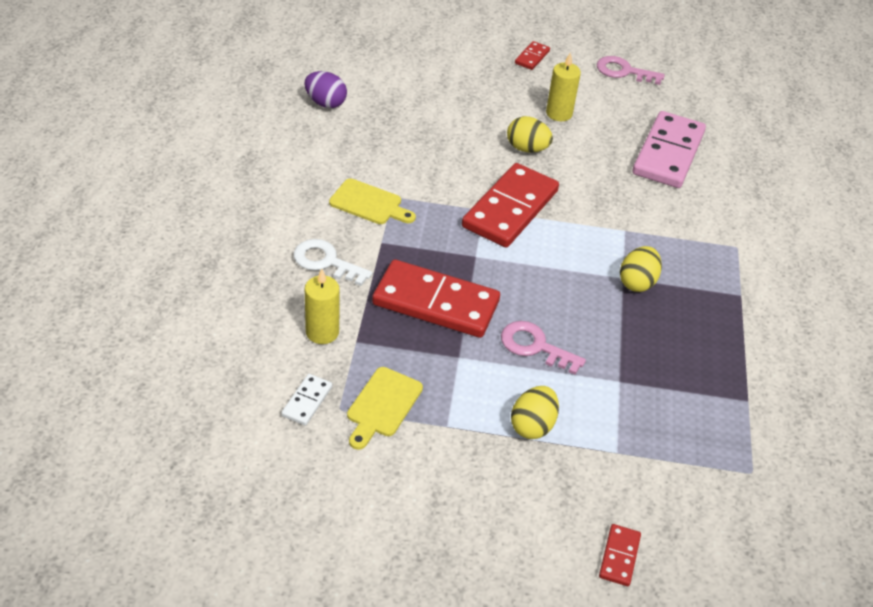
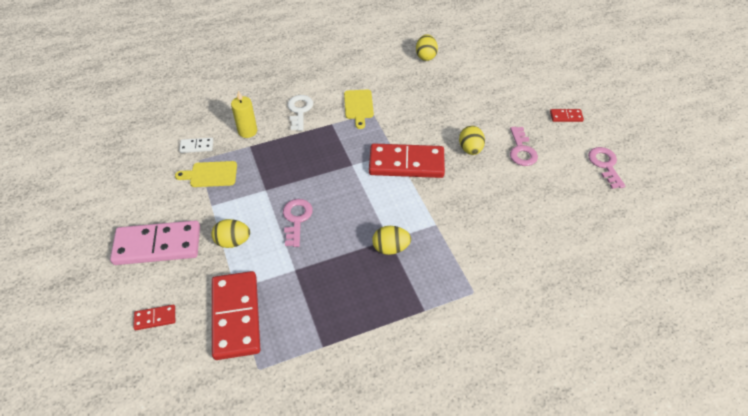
camera: 65 degrees right, 5 degrees up
(325, 103) = (426, 56): purple egg -> yellow egg
(436, 302) = (301, 164): red domino -> red domino (236, 316)
(559, 113) = (521, 150): yellow candle -> pink key
(668, 153) = (539, 219): pink domino -> pink domino (158, 245)

